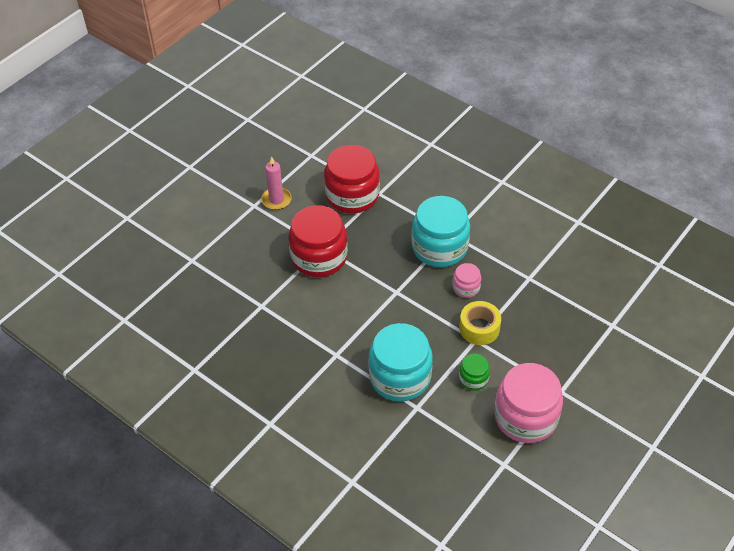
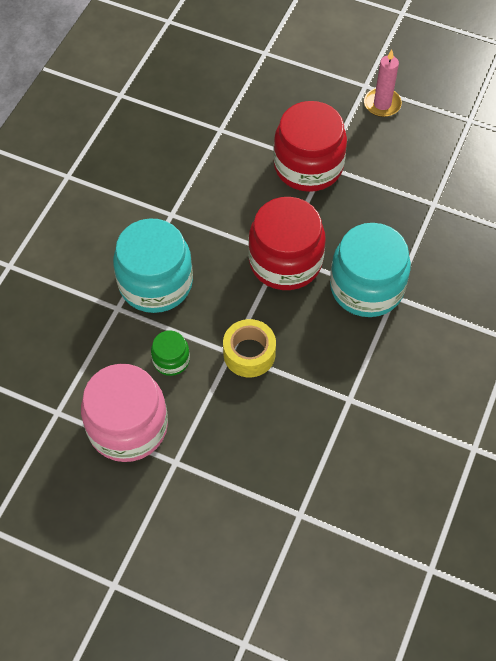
camera: 75 degrees right, 10 degrees up
(352, 195) = (419, 176): red jar -> red jar (285, 261)
(466, 287) = (310, 328): pink jar -> none

